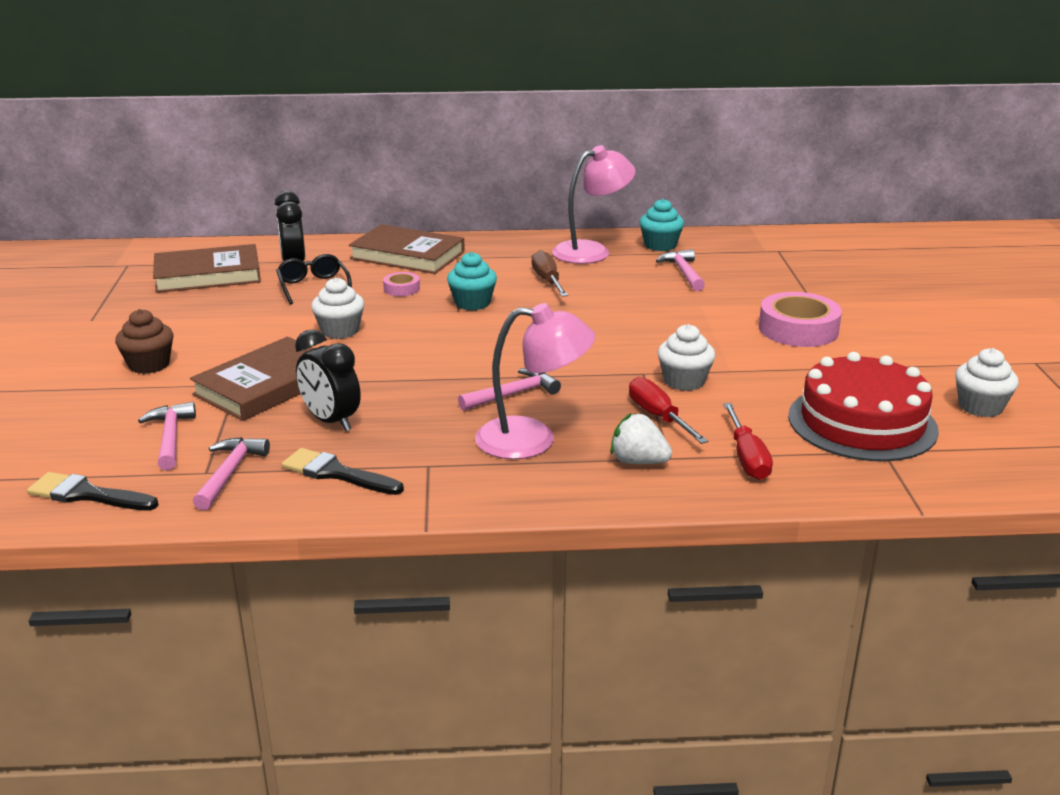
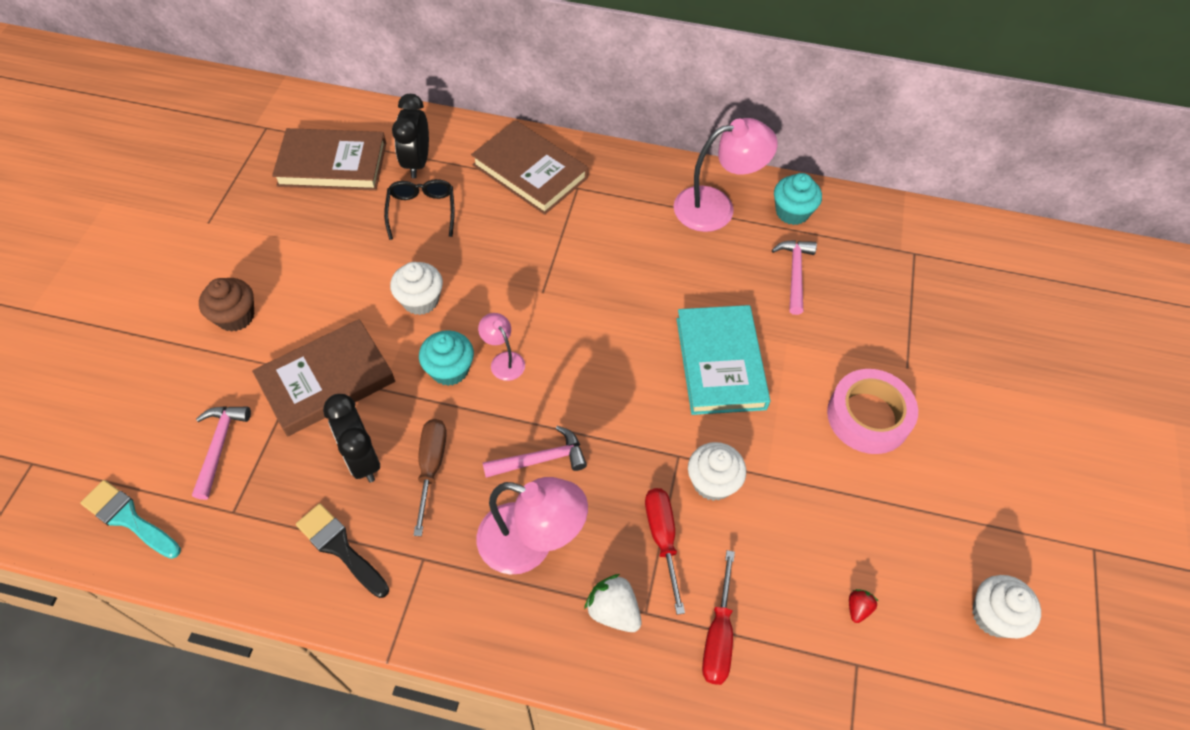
camera: 15 degrees right, 30 degrees up
(87, 494) = (128, 518): black brush -> turquoise brush
(229, 473) = (251, 520): pink hammer -> none
(401, 289) = (503, 236): pink tape -> none
(443, 349) = (503, 360): none -> pink lamp
(472, 303) = (561, 280): turquoise cupcake -> turquoise cupcake (449, 369)
(547, 281) = (650, 256): brown screwdriver -> brown screwdriver (431, 467)
(648, 322) = (720, 363): none -> turquoise book
(862, 423) = (858, 608): red cake -> red strawberry

